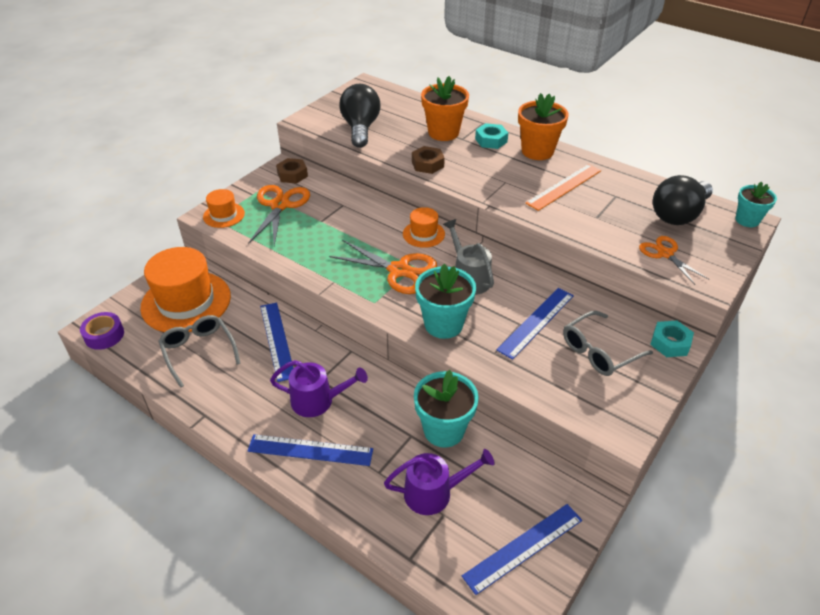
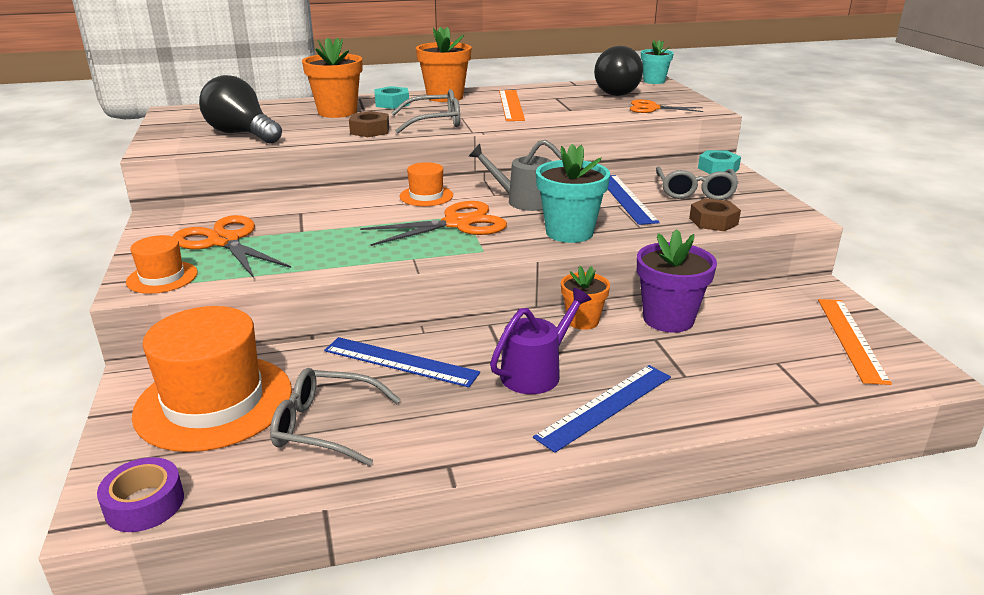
camera: 50 degrees left, 15 degrees down
(292, 175) = (188, 217): brown nut -> brown nut (713, 221)
(397, 389) = (582, 321): none -> orange flower pot
(434, 493) = (744, 356): purple watering can -> none
(444, 430) = (668, 319): turquoise flower pot -> purple flower pot
(478, 177) = (434, 122): none -> grey glasses
(523, 547) = (851, 339): blue ruler -> orange ruler

